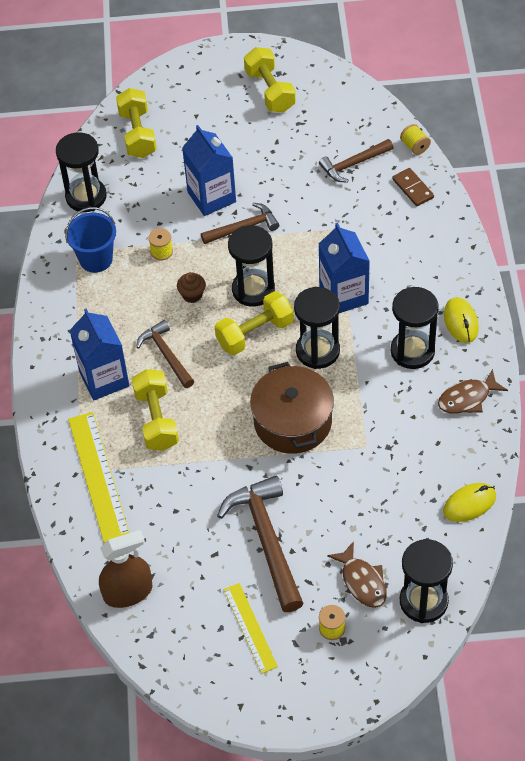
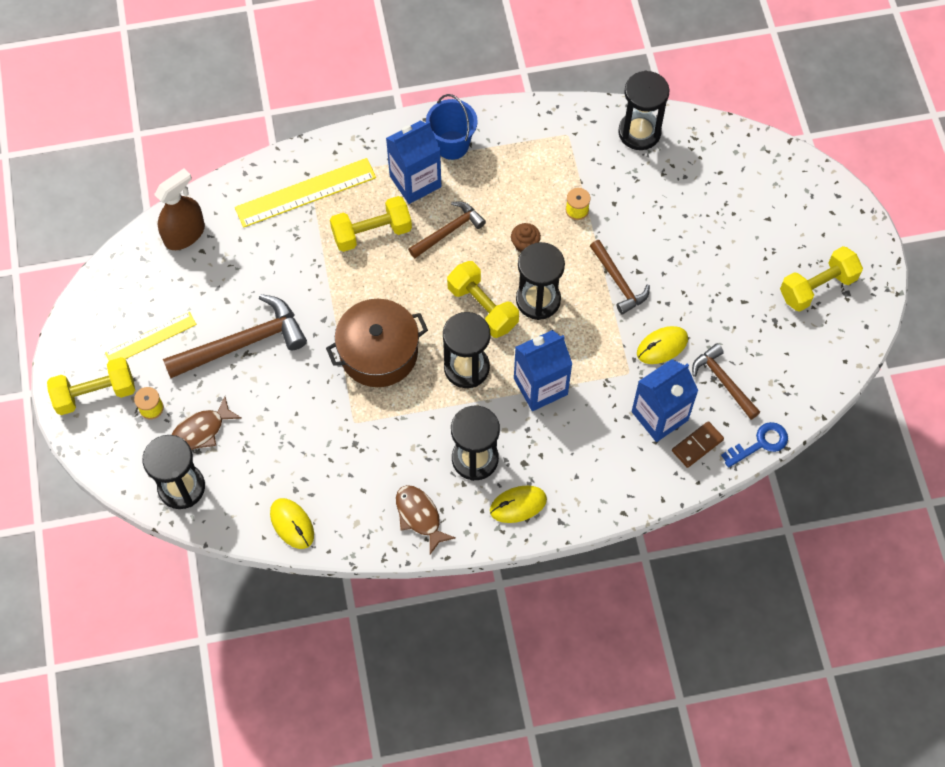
camera: 80 degrees right, 10 degrees up
(96, 259) = (559, 153): blue bucket -> blue bucket (452, 145)
(128, 592) = (184, 234): brown spray bottle -> brown spray bottle turned 105 degrees counterclockwise
(137, 134) = (732, 167): yellow dumbbell -> yellow dumbbell (95, 393)
(211, 197) = (655, 247): blue carton -> blue carton (659, 416)
(313, 203) = (662, 346): none -> yellow mouse
(415, 146) = (760, 443): yellow spool -> blue key

